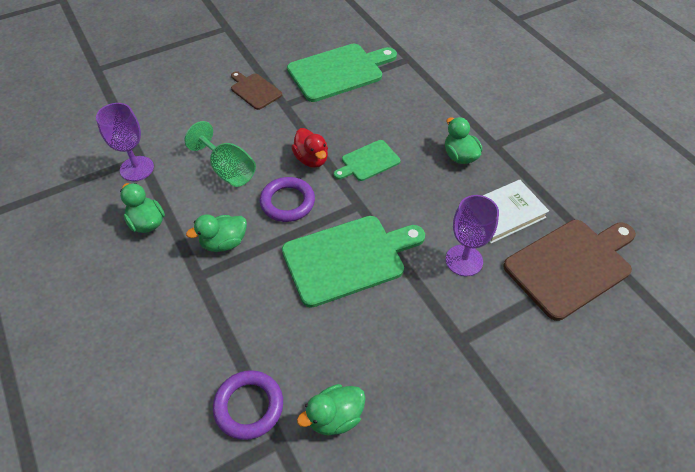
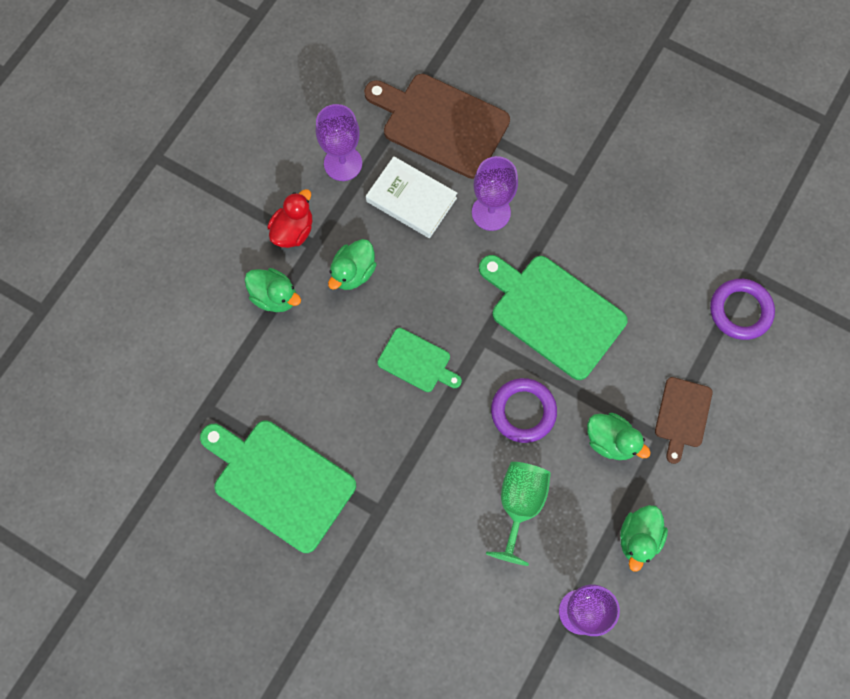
camera: 120 degrees left, 20 degrees up
(255, 90) = (374, 566): brown cutting board -> brown cutting board (682, 415)
(311, 159) = (449, 424): red duck -> red duck (293, 231)
(335, 417) = (703, 242): green duck -> green duck (275, 296)
(559, 186) = (343, 163): none -> purple goblet

